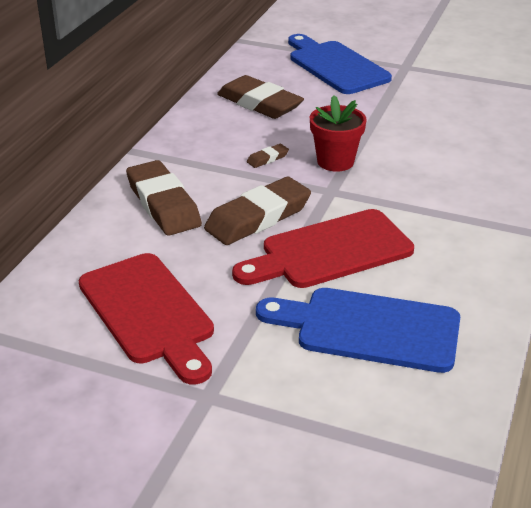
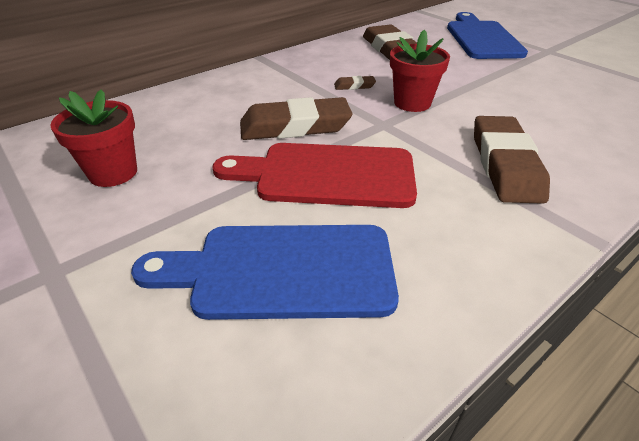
camera: 30 degrees right, 5 degrees up
(148, 313) = (113, 173): red cutting board -> red flower pot
(163, 204) = (234, 95): brown eraser -> brown eraser (505, 165)
(369, 329) = (282, 270): blue cutting board -> blue cutting board turned 45 degrees counterclockwise

